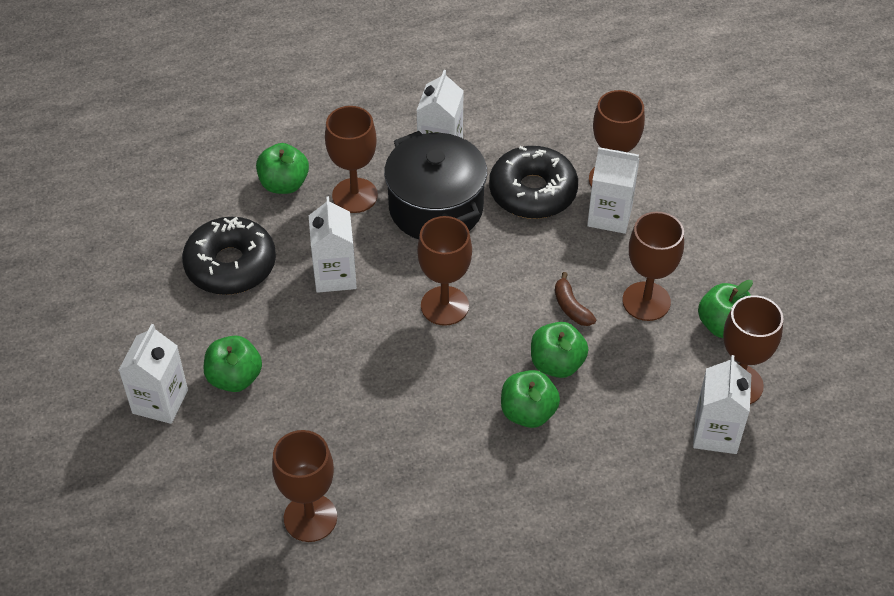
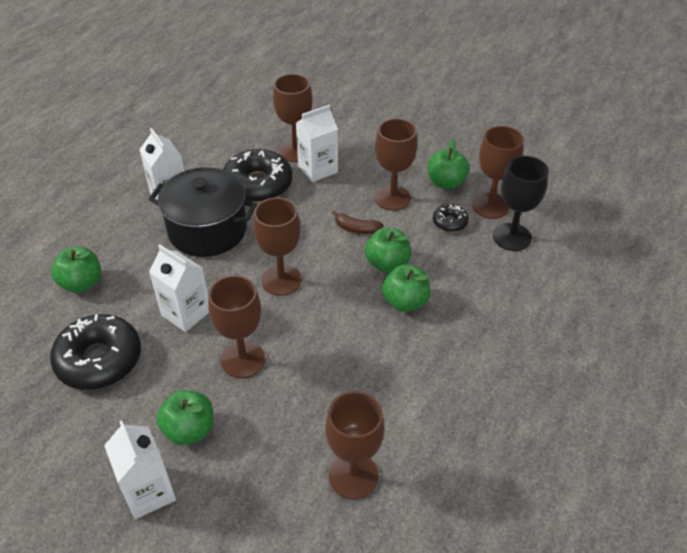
camera: 45 degrees left, 5 degrees down
(354, 195) = (143, 258): brown goblet -> brown goblet (243, 359)
(672, 369) = (450, 222): none -> black donut
(715, 433) = (512, 237): white carton -> black goblet

